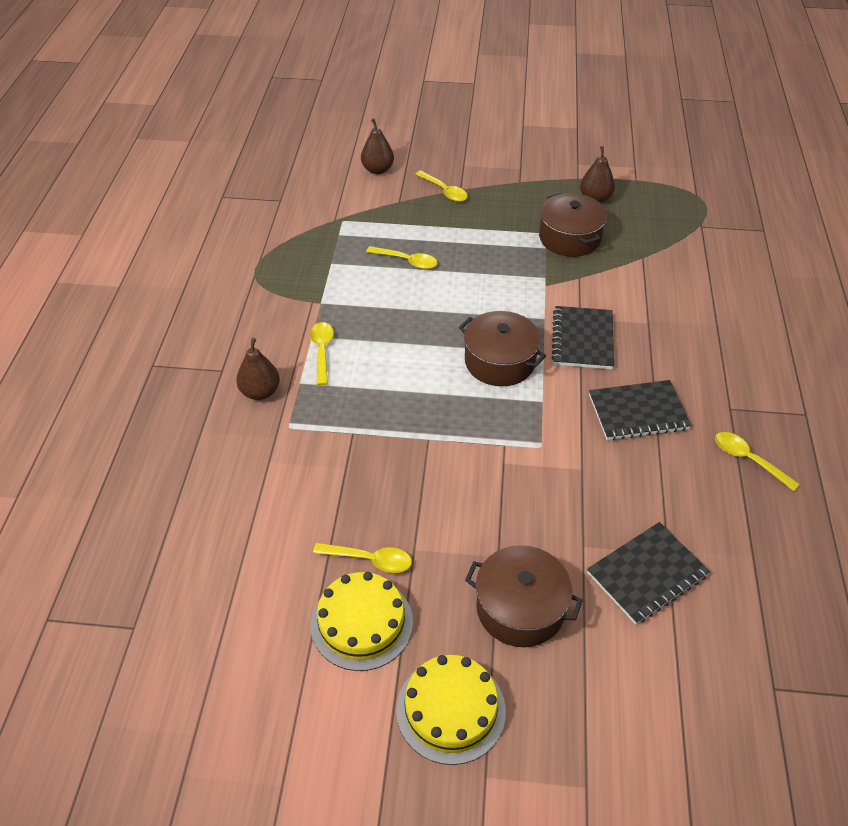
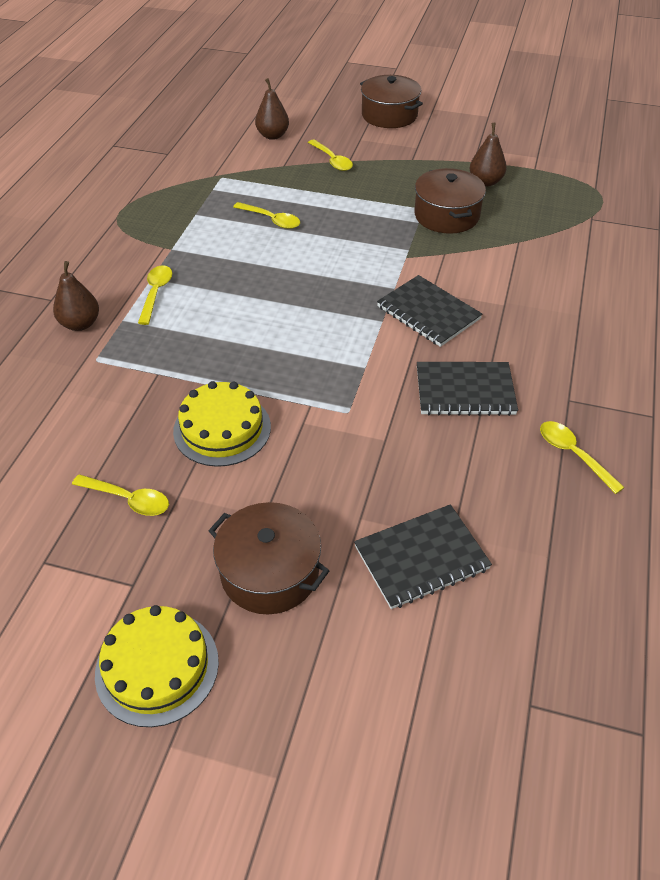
camera: 10 degrees right, 0 degrees up
(361, 623) = (96, 561): yellow cake -> yellow cake (222, 429)
(500, 361) = (333, 324): brown pot -> brown pot (389, 115)
(583, 339) = (428, 313): black notebook -> black notebook turned 60 degrees counterclockwise

